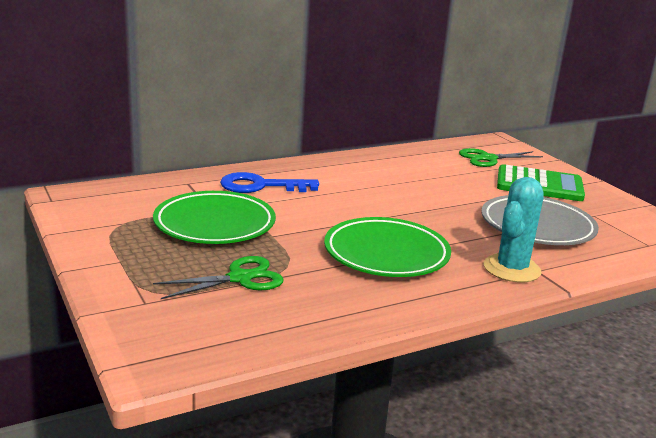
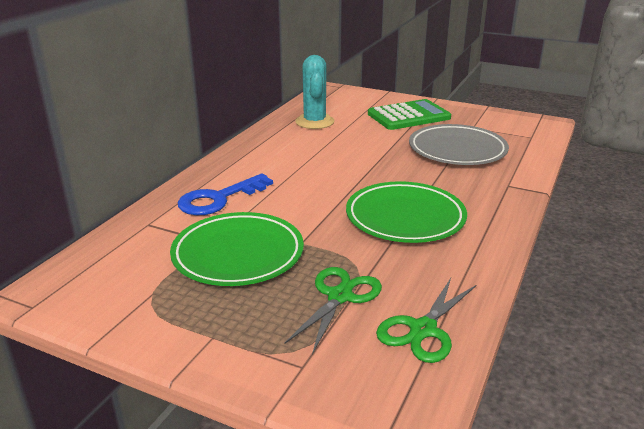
camera: 35 degrees left, 5 degrees up
(488, 159) = (346, 107): green scissors -> green scissors (423, 330)
(511, 269) = (494, 191): turquoise cactus -> turquoise cactus (314, 122)

